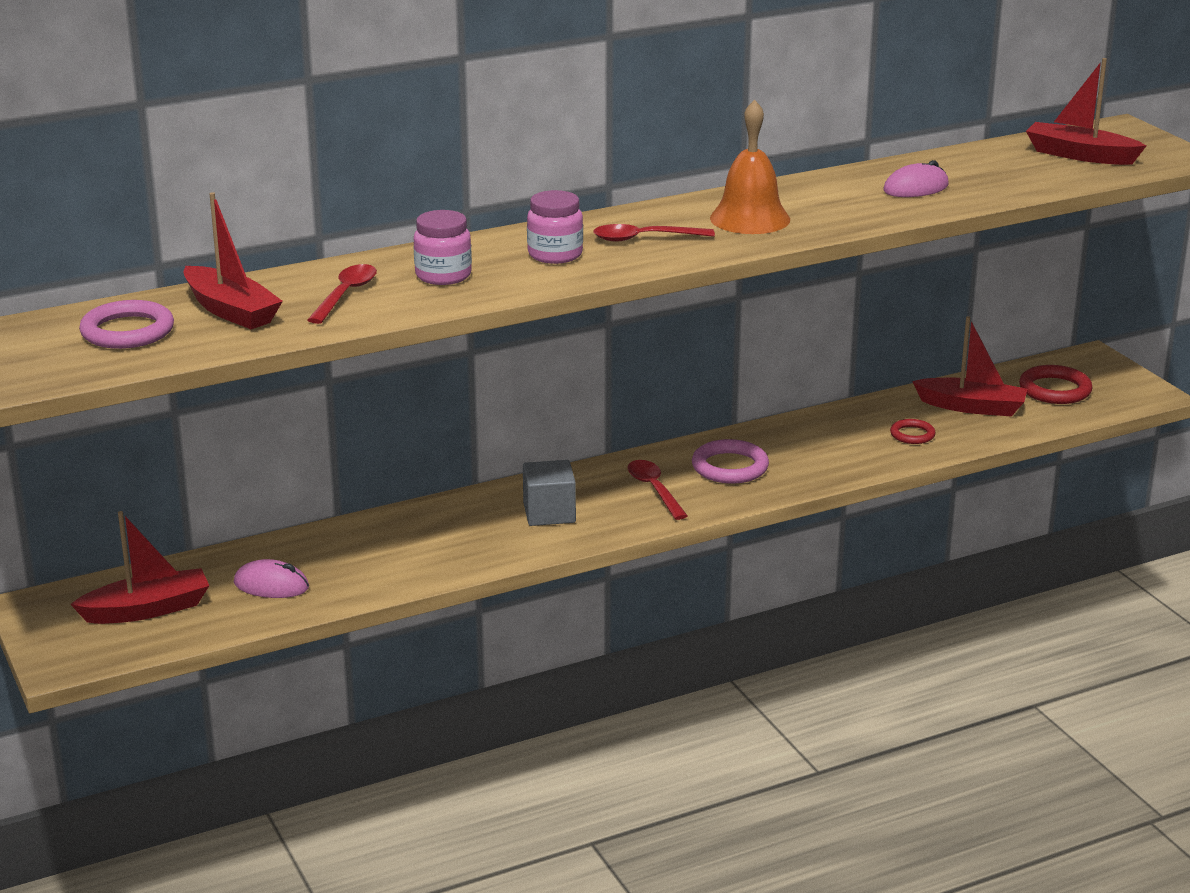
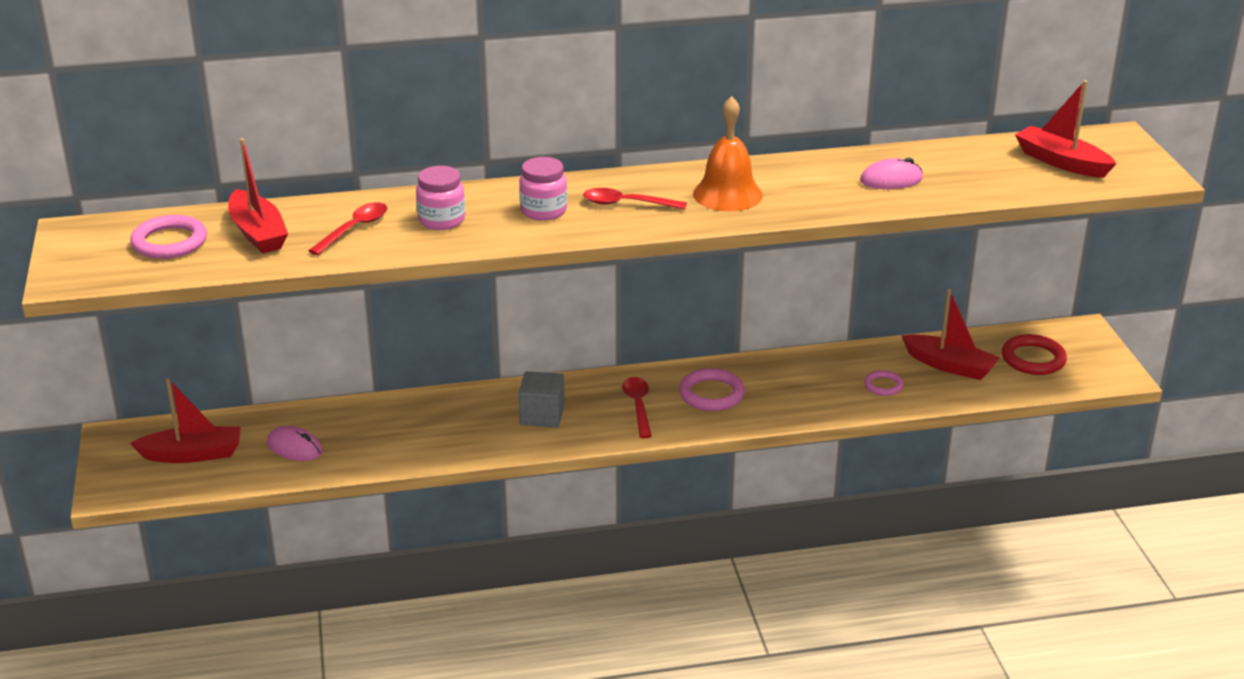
camera: 15 degrees right, 5 degrees up
(912, 435) = (883, 385): red ring -> pink ring

